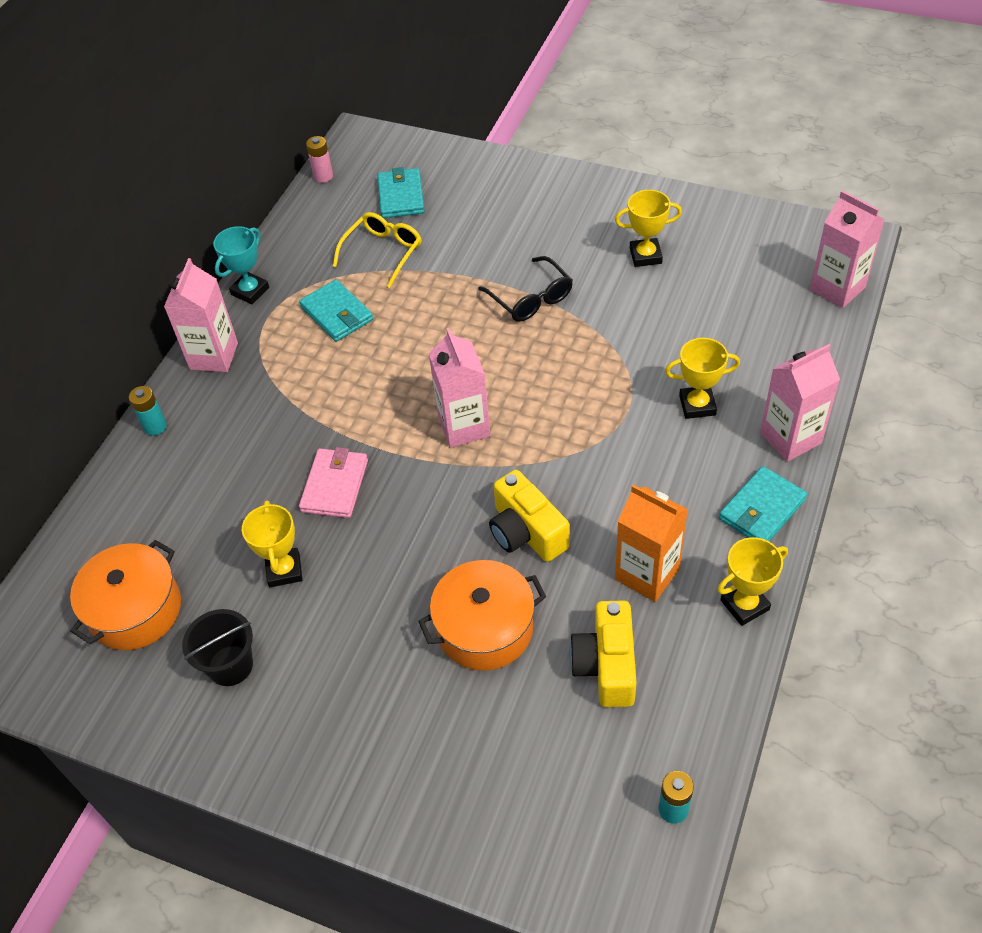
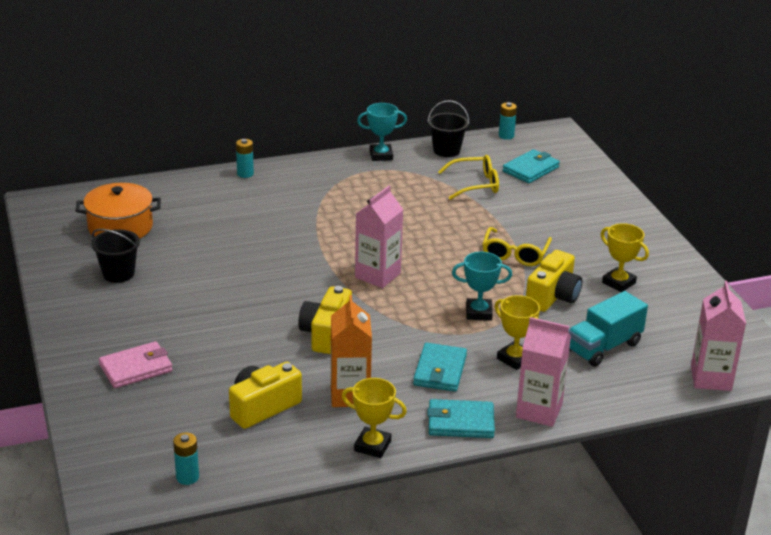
camera: 45 degrees right, 20 degrees down
(214, 356) = (318, 167): pink carton -> none
(284, 570) = (199, 261): yellow trophy -> none
(299, 235) = (446, 150): none -> black bucket
(323, 176) = (506, 136): pink battery -> turquoise battery
(335, 486) = (277, 250): pink wallet -> pink wallet (136, 368)
(337, 314) = (404, 191): turquoise wallet -> turquoise wallet (440, 371)
(485, 628) = (238, 349): orange pot -> none
(531, 298) = (515, 254): black glasses -> yellow glasses
(601, 386) = (479, 313): none -> turquoise trophy
(624, 315) = (553, 296): none -> yellow camera
(733, 330) = (604, 347): none -> turquoise truck

